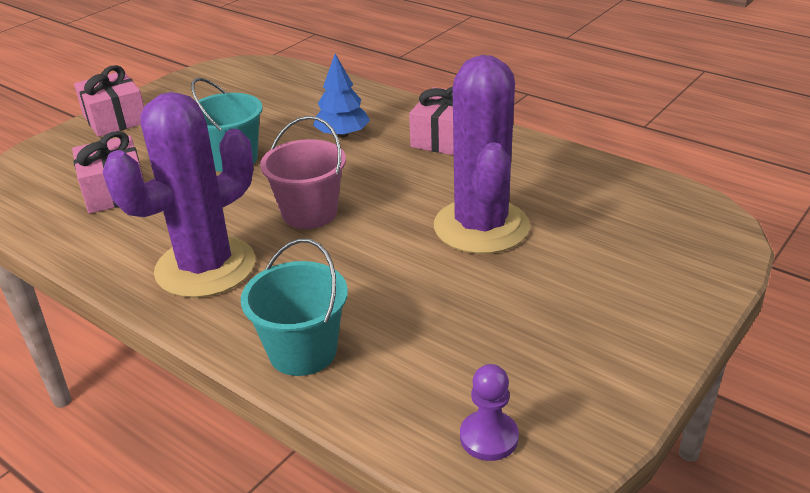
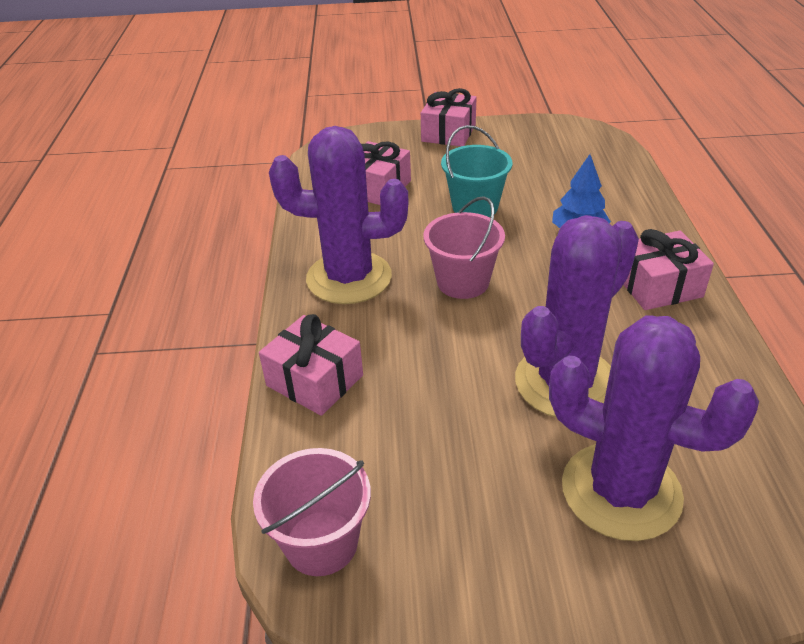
camera: 50 degrees right, 5 degrees up
(303, 351) = (314, 380): turquoise bucket -> pink gift
(489, 437) = (321, 543): purple pawn -> pink bucket
(603, 260) = (621, 491): none -> purple cactus

